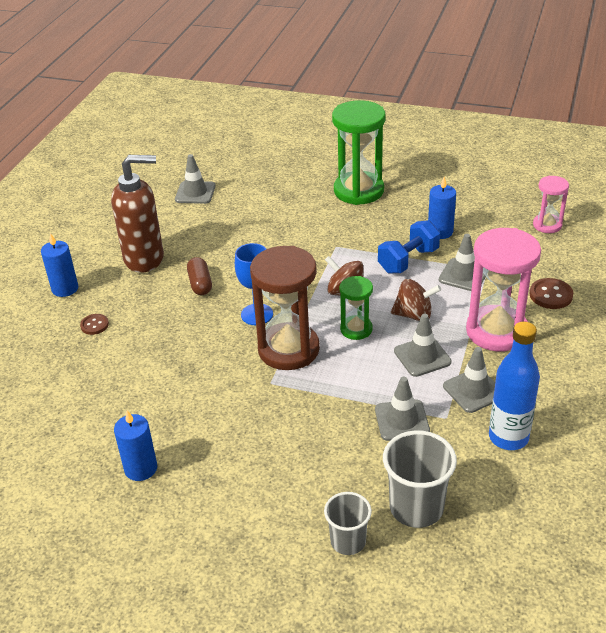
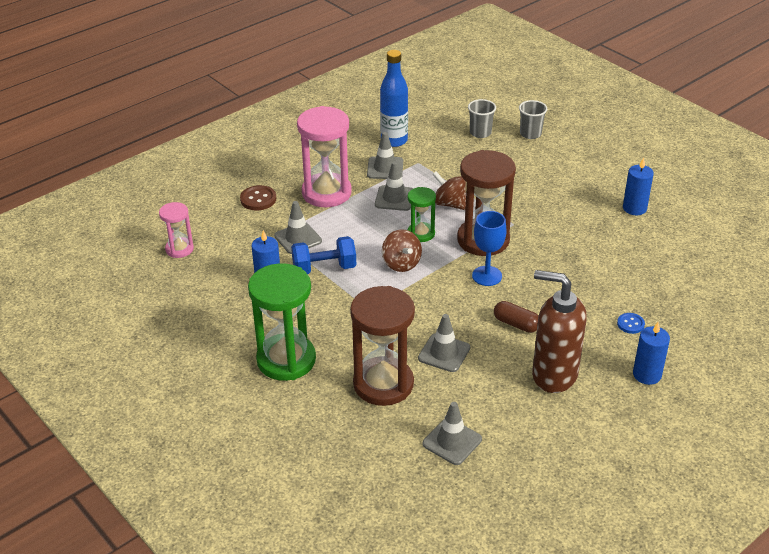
camera: 150 degrees left, 0 degrees up
(94, 325) = (630, 324): brown button -> blue button
(200, 284) = (516, 324): brown capsule -> brown capsule turned 75 degrees counterclockwise
(273, 204) = (383, 384): none -> brown hourglass
(402, 420) = (446, 171): grey traffic cone -> grey traffic cone (444, 353)
(414, 315) = (369, 226): brown spinning top -> brown spinning top (449, 204)
(416, 508) = (480, 133): grey cup -> grey cup, size x0.64

